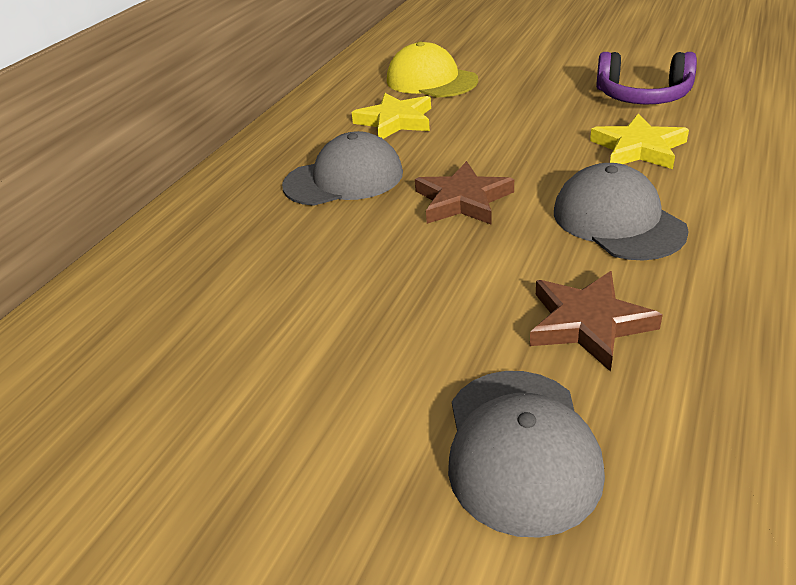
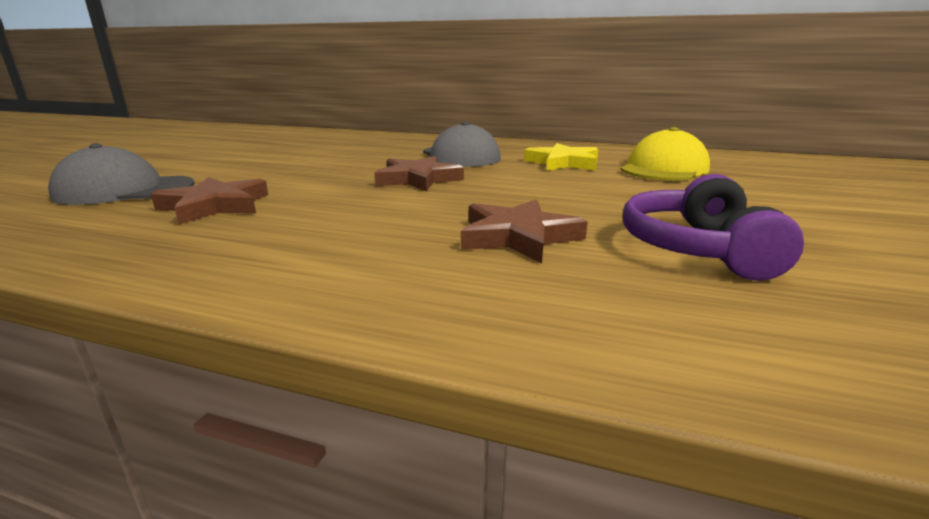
camera: 80 degrees right, 15 degrees down
(617, 220) = (355, 220): grey cap -> none
(638, 148) = (518, 236): yellow star -> brown star

